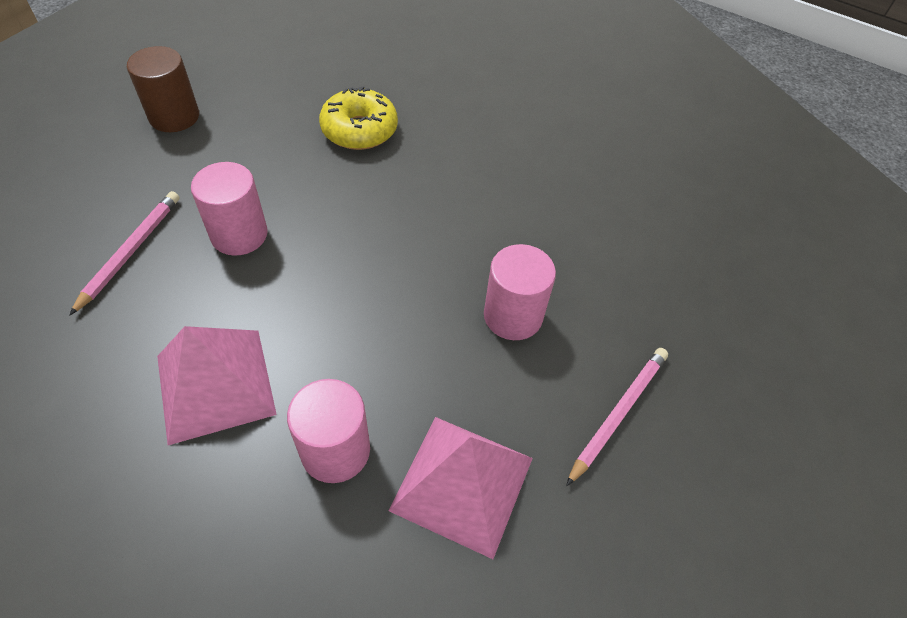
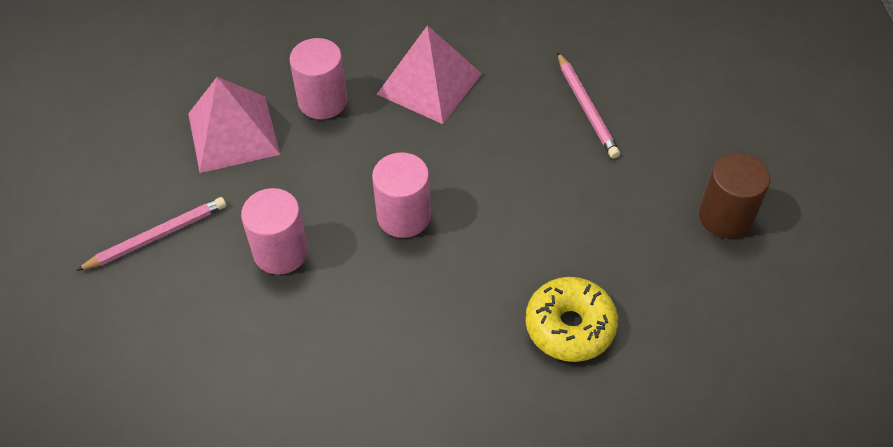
camera: 145 degrees right, 0 degrees up
(239, 234) = (536, 168): pink cylinder -> pink cylinder (403, 216)
(618, 413) = (157, 236): pink pencil -> pink pencil turned 120 degrees counterclockwise

